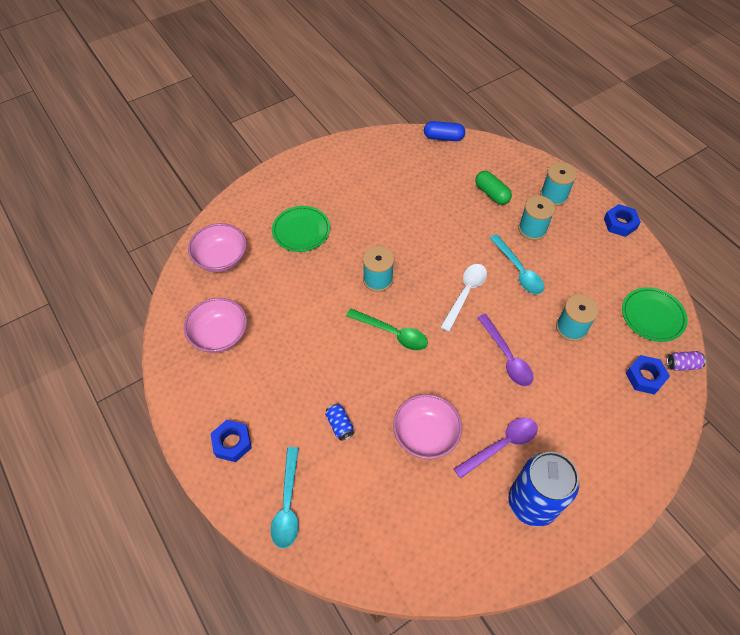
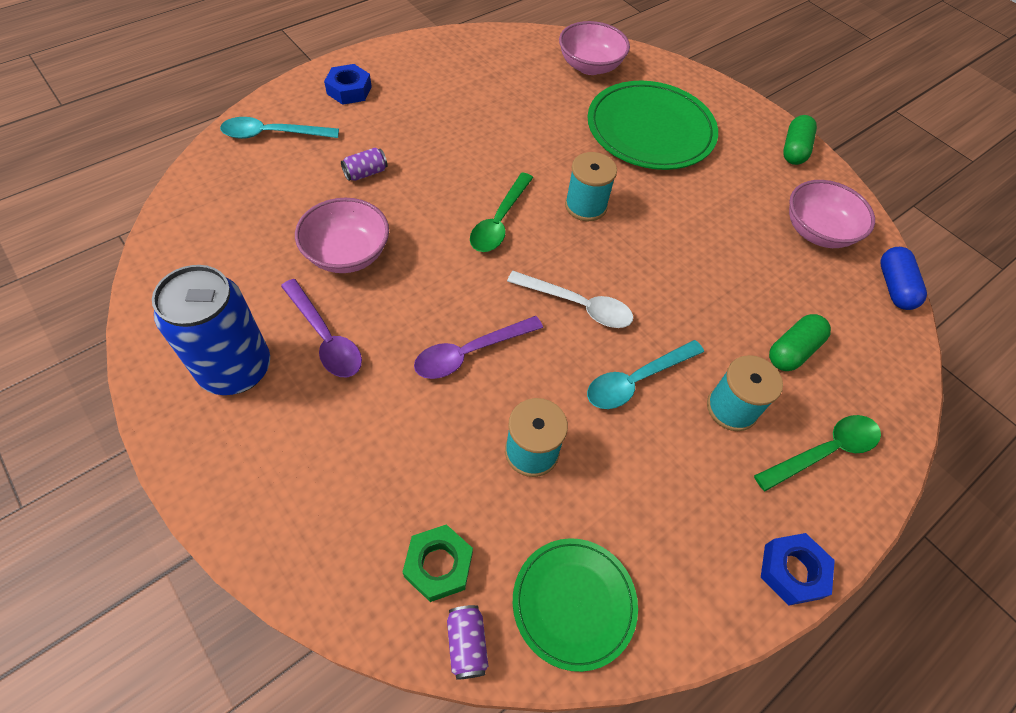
camera: 80 degrees right, 0 degrees up
(220, 335) = (483, 72): pink bowl -> pink bowl (817, 231)
(301, 230) = (650, 130): green plate -> green plate, size x1.66
(327, 155) = (794, 150): none -> green capsule
(339, 425) = (365, 173): blue can -> purple can
(554, 195) = (824, 451): turquoise spool -> green spoon
(645, 377) = (438, 565): blue nut -> green nut

